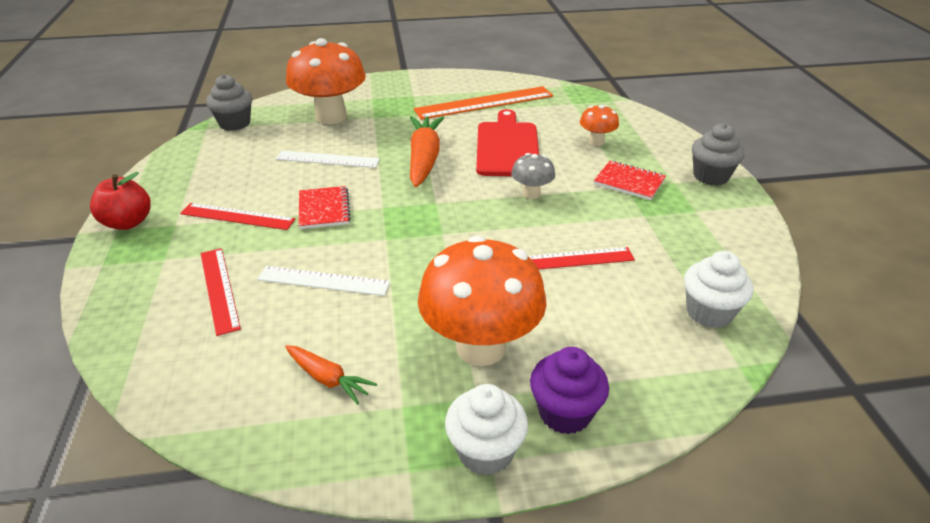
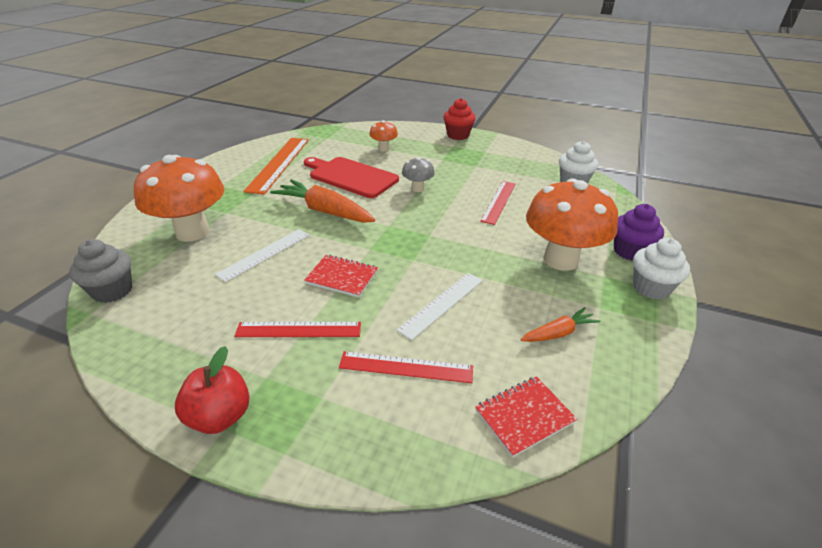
camera: 60 degrees left, 0 degrees up
(237, 216) = (299, 329): red ruler -> red ruler turned 45 degrees clockwise
(629, 182) = (439, 157): red notebook -> red notebook (524, 416)
(710, 176) = (458, 135): grey cupcake -> red cupcake

